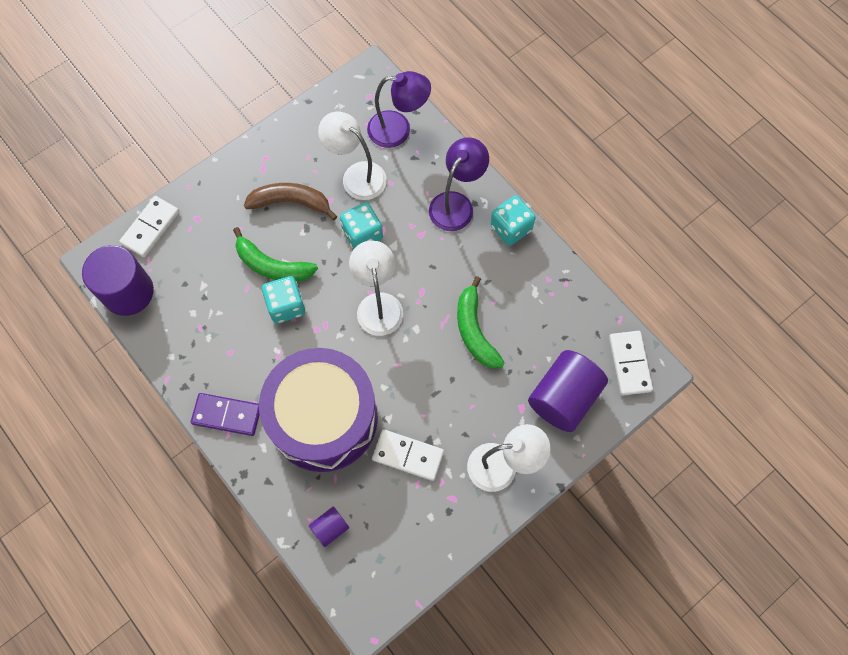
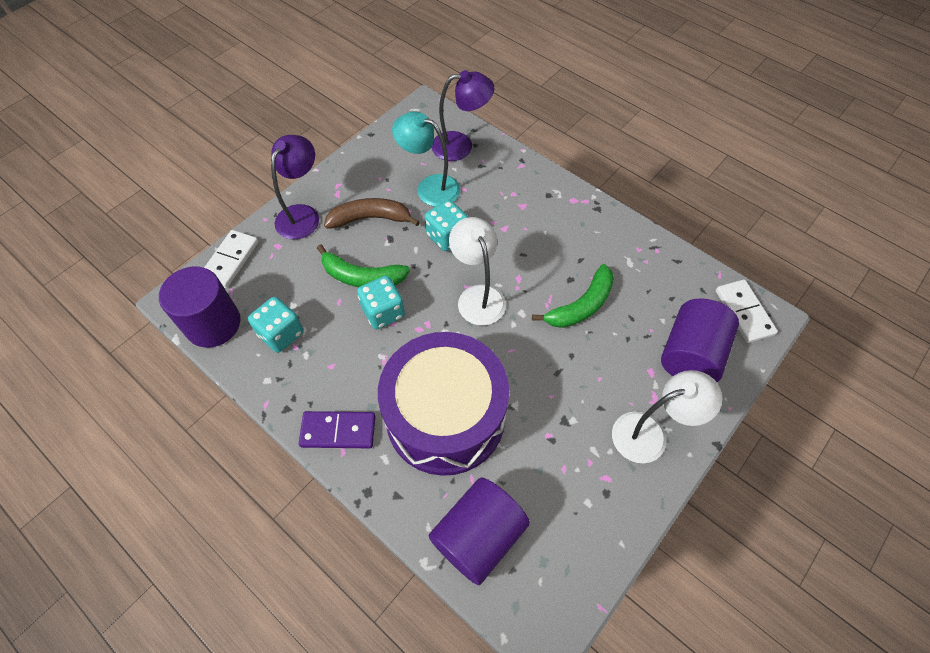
camera: 10 degrees left, 10 degrees down
(330, 528) = (478, 536): purple cylinder -> purple cylinder, size x2.09
(356, 175) = (430, 187): white lamp -> turquoise lamp
(408, 455) = (546, 440): white domino -> none
(456, 204) = (531, 197): purple lamp -> purple lamp (302, 214)
(474, 330) = (581, 306): green banana -> green banana turned 105 degrees counterclockwise
(510, 228) = (589, 211): turquoise dice -> turquoise dice (281, 334)

